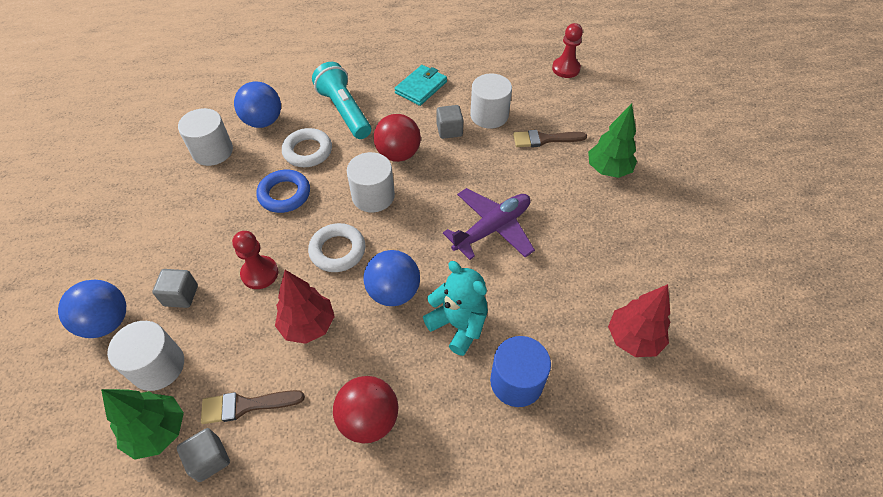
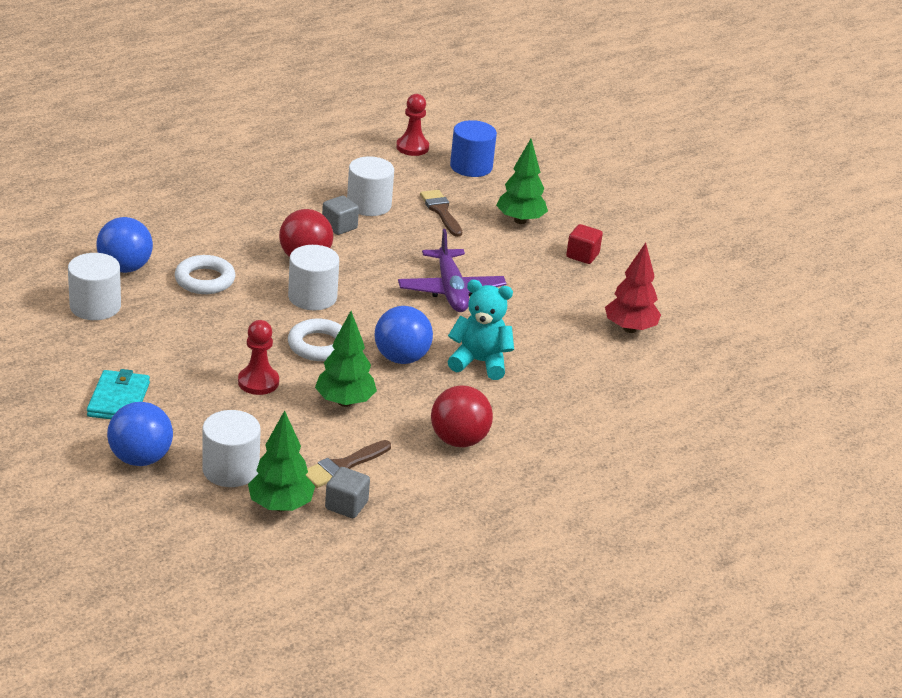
camera: 35 degrees left, 20 degrees down
(181, 295) = (195, 419): grey cube -> none
(284, 194) = (218, 319): blue ring -> none
(308, 325) = (344, 402): red tree -> green tree
(344, 111) = (209, 237): turquoise flashlight -> none
(421, 87) = (273, 197): turquoise wallet -> turquoise wallet (118, 399)
(492, 228) = (450, 290): purple plane -> purple plane turned 150 degrees clockwise
(516, 381) = (559, 382): blue cylinder -> blue cylinder (471, 167)
(544, 139) = (441, 211): brown brush -> brown brush turned 105 degrees clockwise
(642, 228) = (582, 255): none -> red cube

